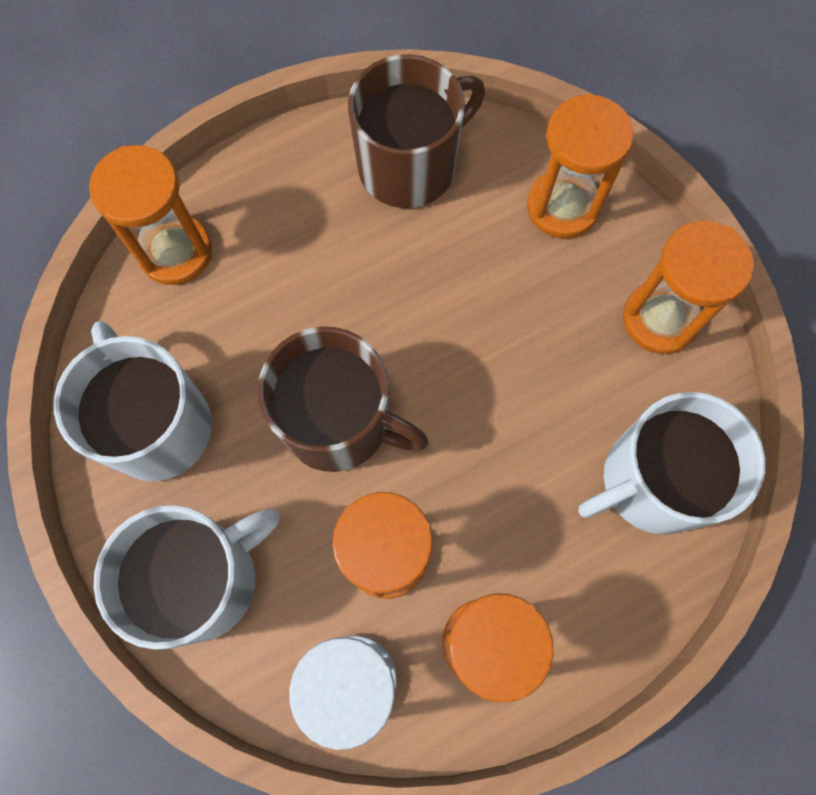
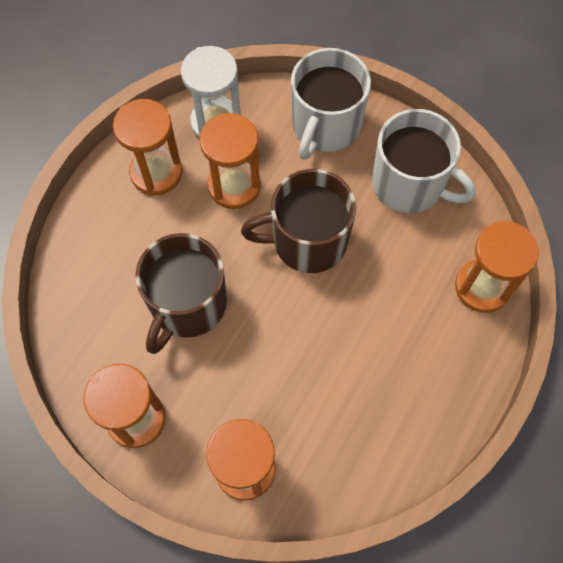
camera: 150 degrees right, 5 degrees down
(410, 165) = (373, 440): brown mug -> brown mug (187, 305)
(652, 481) = (97, 306): white mug -> none

